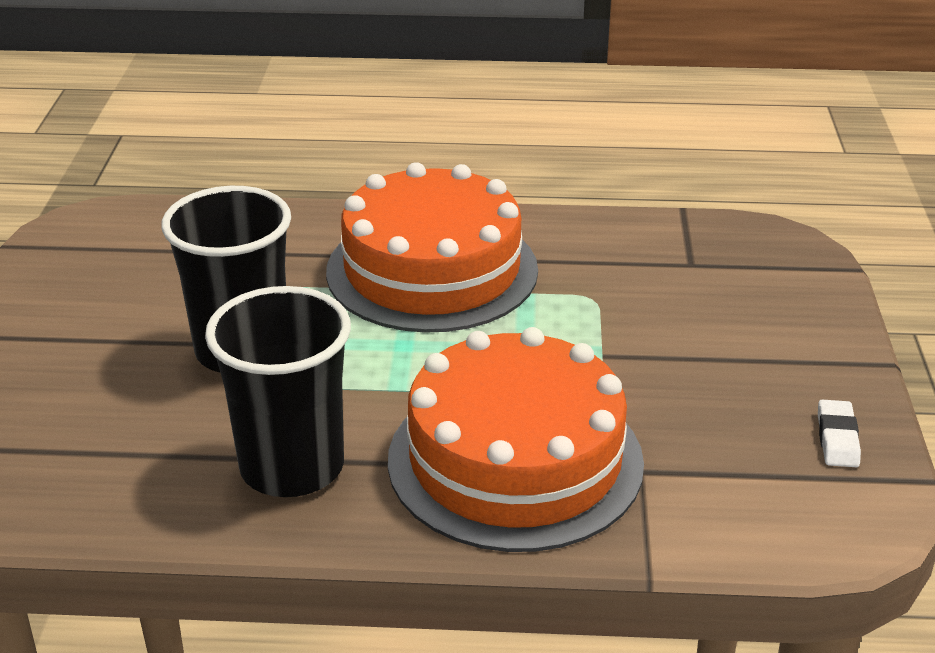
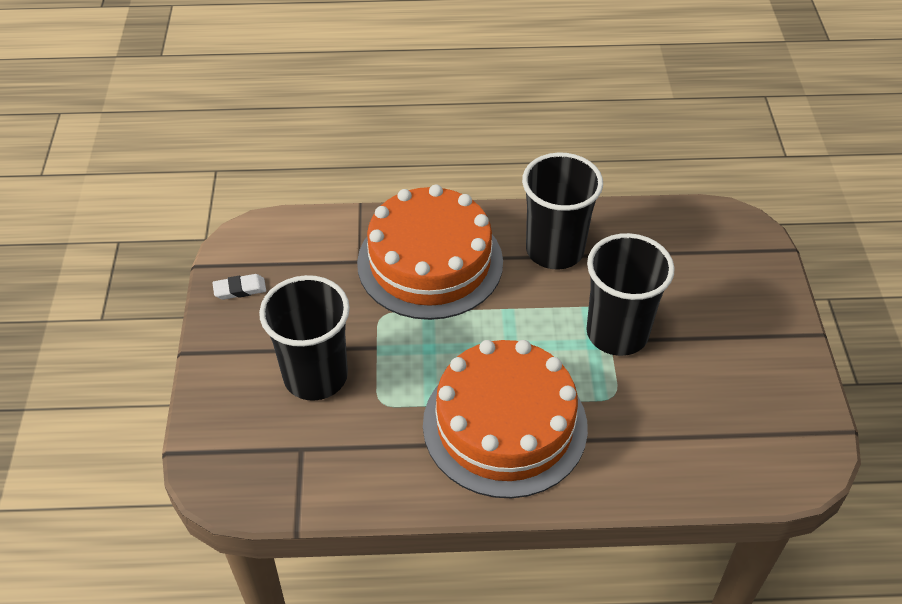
camera: 175 degrees right, 15 degrees up
(686, 327) = (315, 376): none -> black cup
(837, 438) = (240, 289): white eraser -> white eraser turned 75 degrees clockwise

